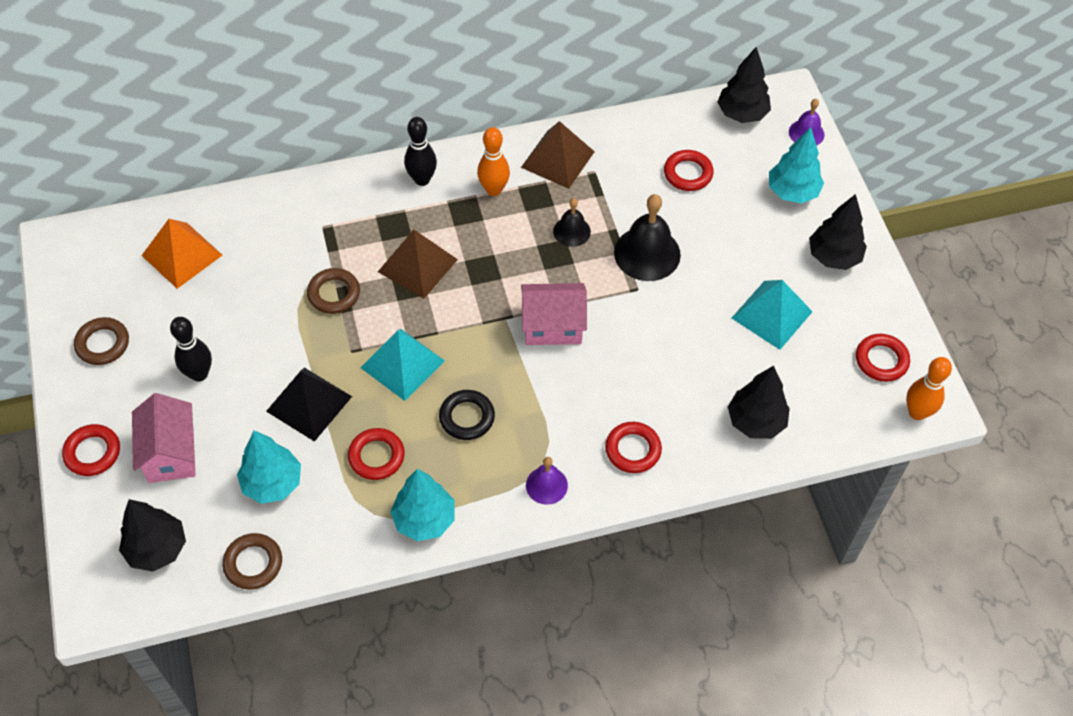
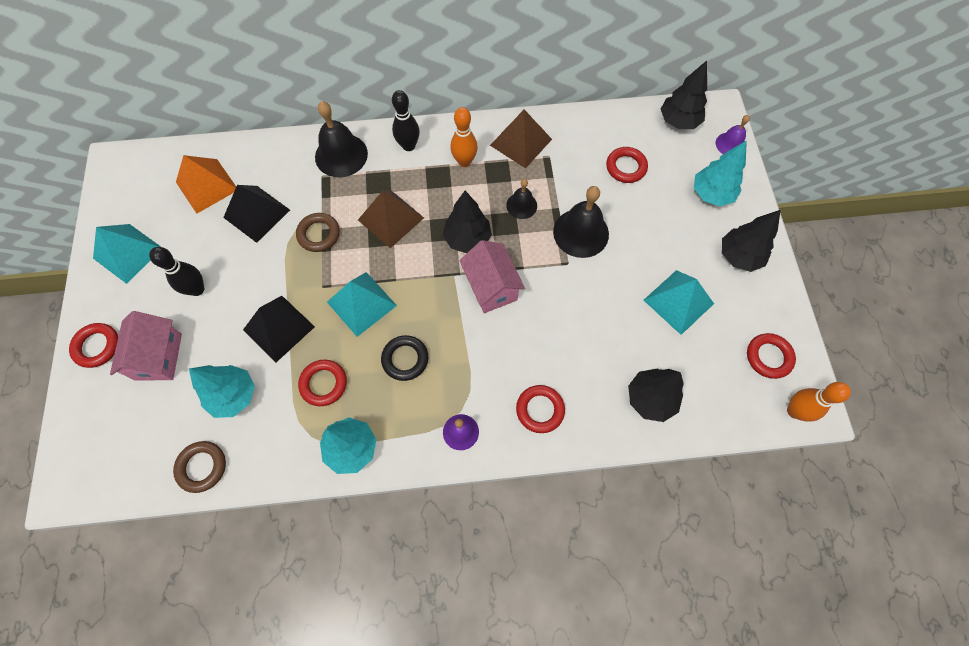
camera: 10 degrees right, 10 degrees up
(103, 344) = (128, 253): brown ring -> turquoise pyramid
(157, 549) = (127, 441): black tree -> black tree (467, 239)
(252, 279) = (257, 213): none -> black pyramid
(341, 200) = (341, 155): none -> black bell
(552, 326) = (491, 287): pink house -> pink house turned 60 degrees clockwise

